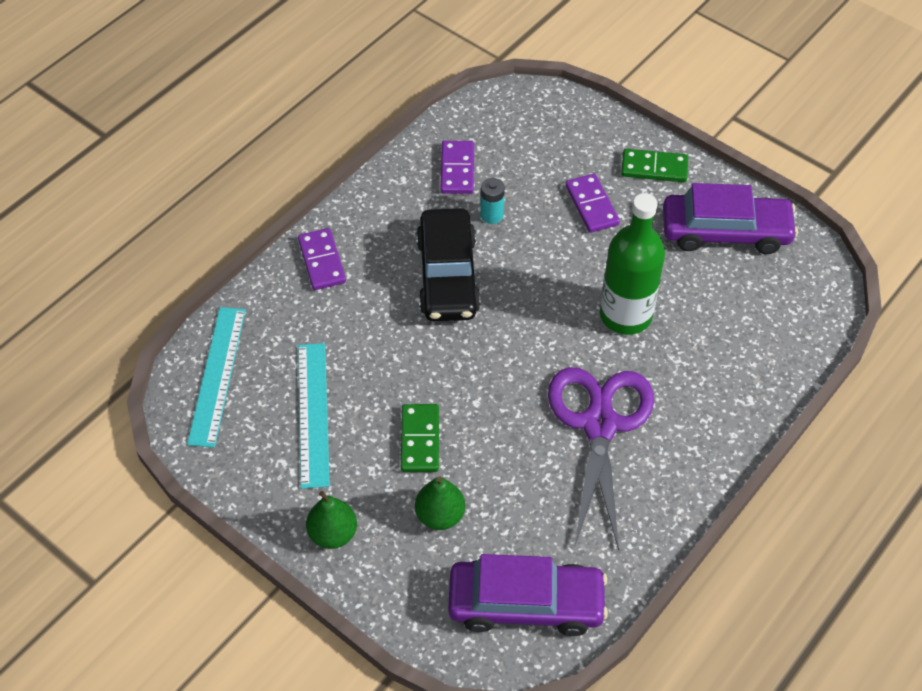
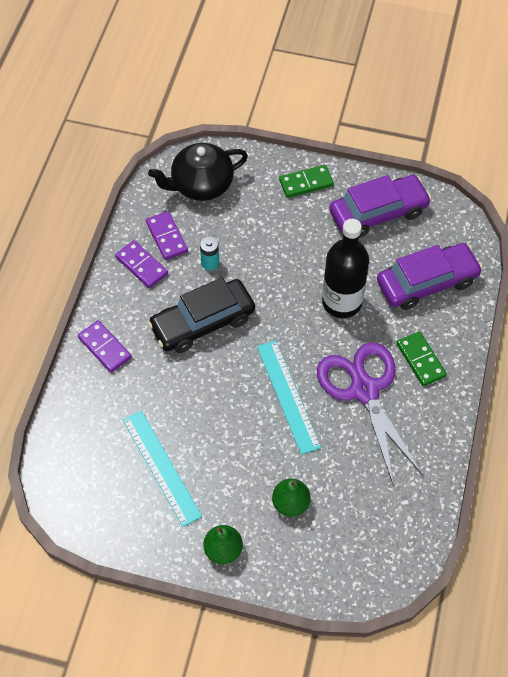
camera: 25 degrees left, 5 degrees up
(217, 375) = (74, 468): turquoise ruler -> turquoise ruler (288, 396)
(420, 440) = (247, 454): green domino -> green domino (420, 360)
(447, 276) = (202, 322): black car -> black car turned 90 degrees clockwise
(526, 604) = (380, 540): purple car -> purple car (427, 283)
(528, 128) = (201, 185): none -> black teapot
(592, 205) = (277, 228): purple domino -> purple domino (142, 265)
(625, 315) = (342, 302): green bottle -> black bottle

